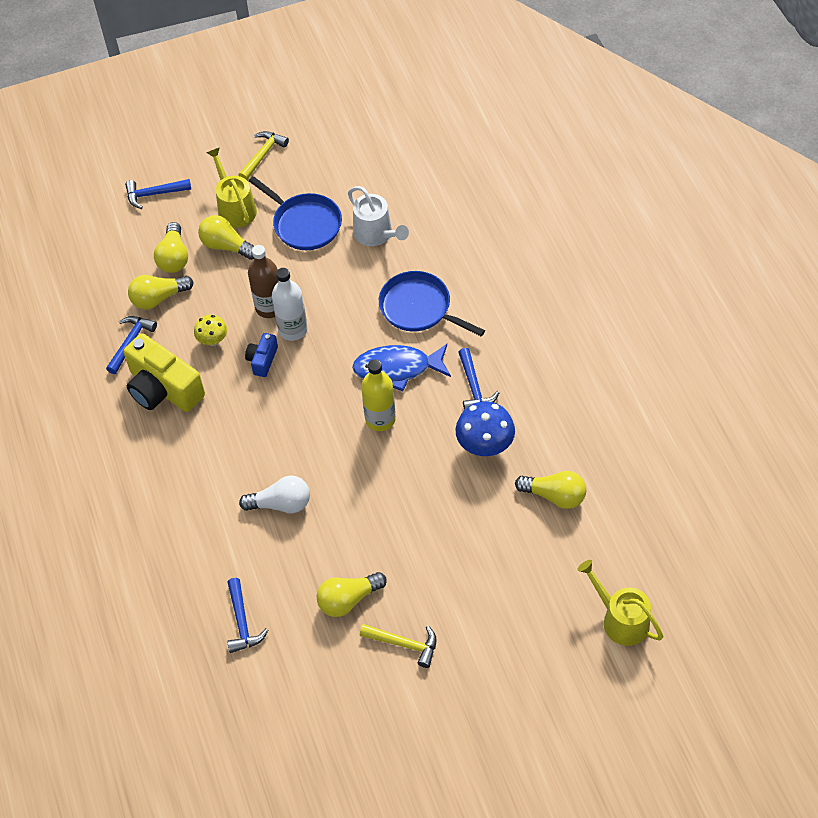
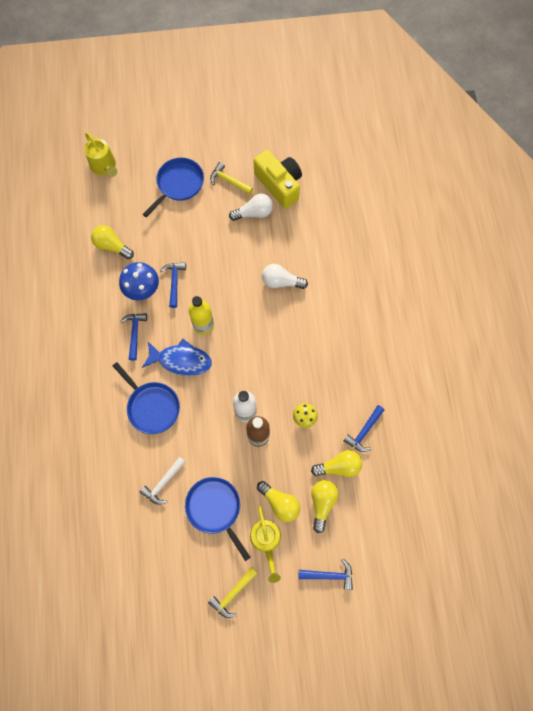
camera: 170 degrees left, 15 degrees up
(163, 389) = (345, 386): yellow camera -> yellow camera (279, 184)
(242, 622) = (318, 215): blue hammer -> blue hammer (174, 282)
(262, 360) = (272, 392): blue camera -> none
(348, 600) = (254, 213): yellow light bulb -> white light bulb
(376, 234) = (163, 483): white watering can -> white hammer
(486, 618) = (178, 184): none -> blue pan

